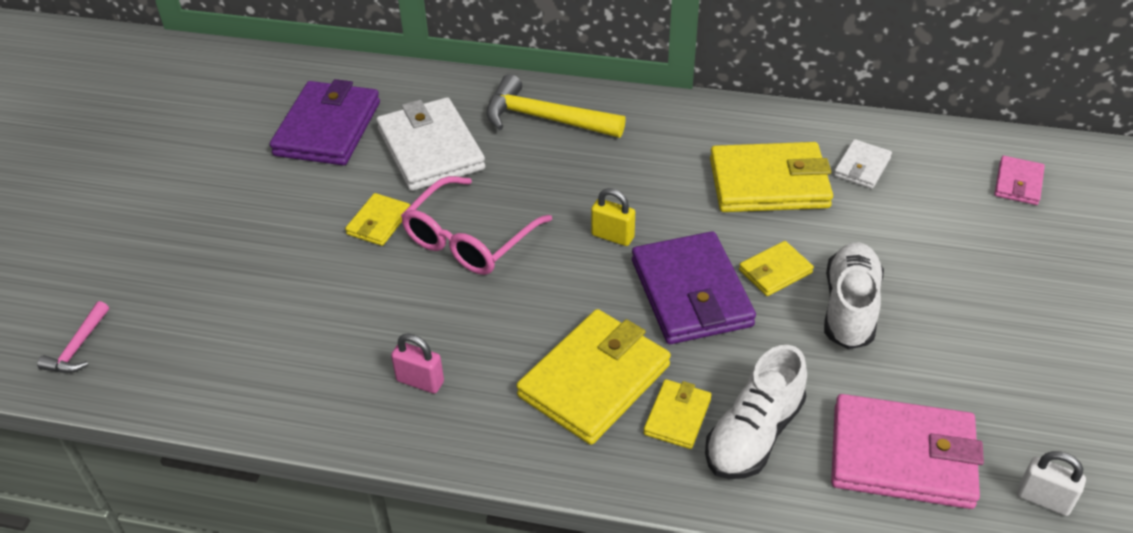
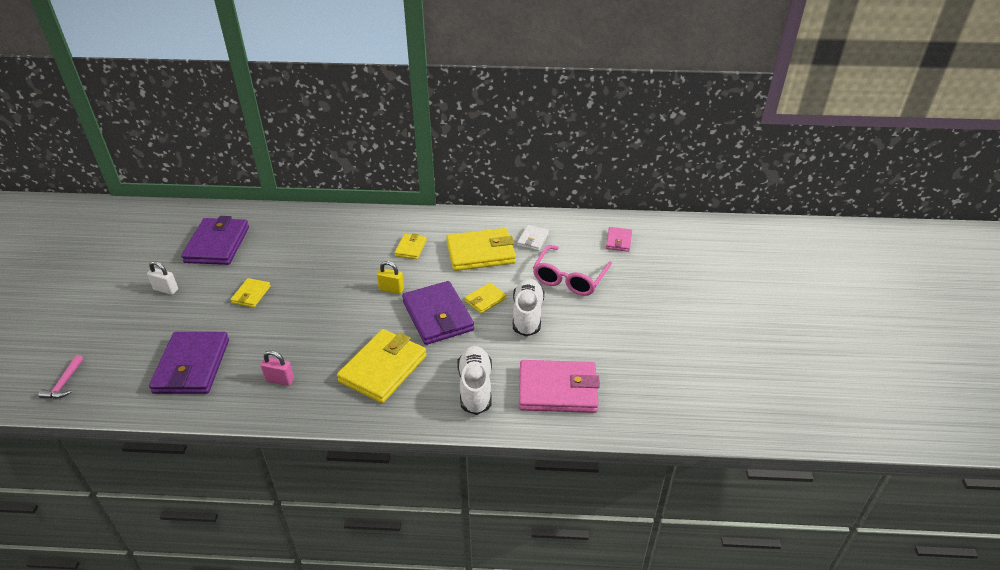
camera: 10 degrees left, 5 degrees down
(279, 340) = (192, 366): none -> purple wallet
(430, 149) = (281, 251): white wallet -> none
(469, 239) = (306, 299): pink glasses -> pink glasses (569, 278)
(545, 119) = (350, 228): yellow hammer -> none
(677, 416) = (431, 383): yellow wallet -> yellow wallet (410, 248)
(754, 434) = (475, 387): white shoe -> white shoe turned 150 degrees clockwise
(1043, 499) = (634, 403): white padlock -> white padlock (166, 289)

